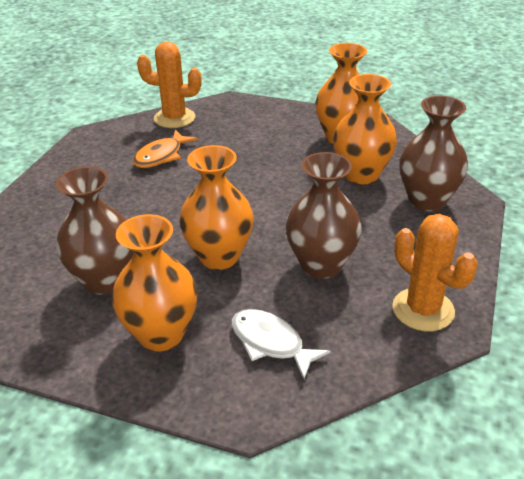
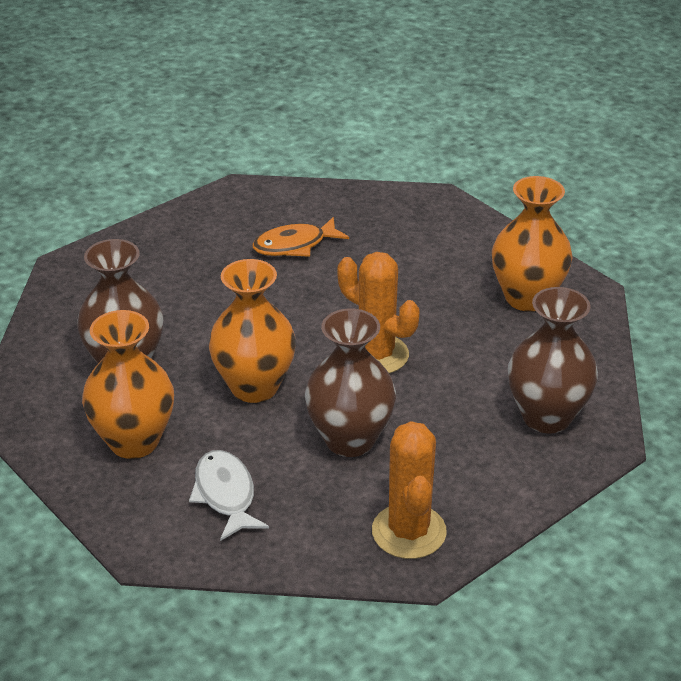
camera: 30 degrees right, 0 degrees up
(174, 118) = (351, 200): orange cactus -> orange cactus (376, 355)
(361, 174) = (501, 354): orange vase -> none

